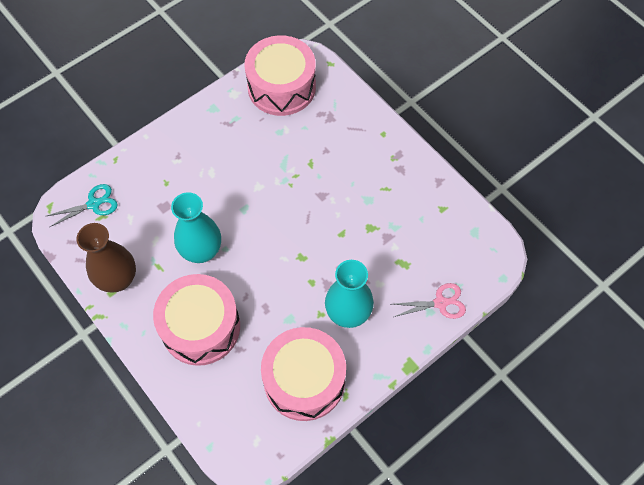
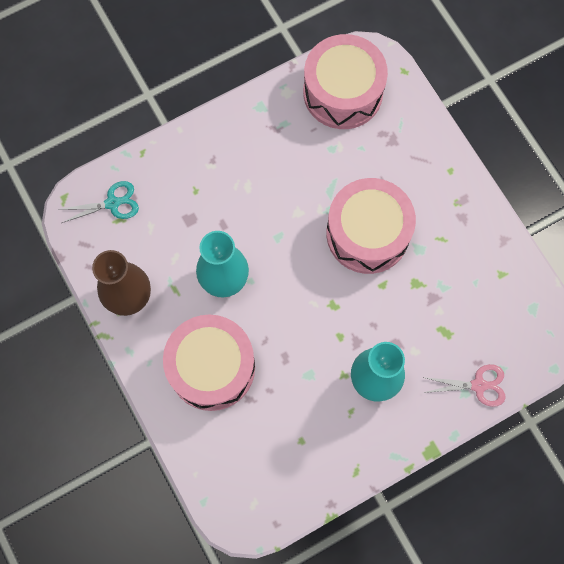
camera: 10 degrees right, 10 degrees up
(304, 380) = (314, 447): pink drum -> pink drum (367, 233)

